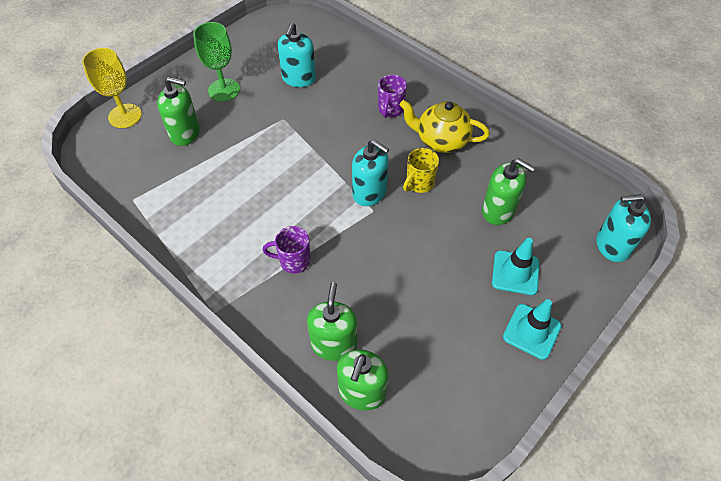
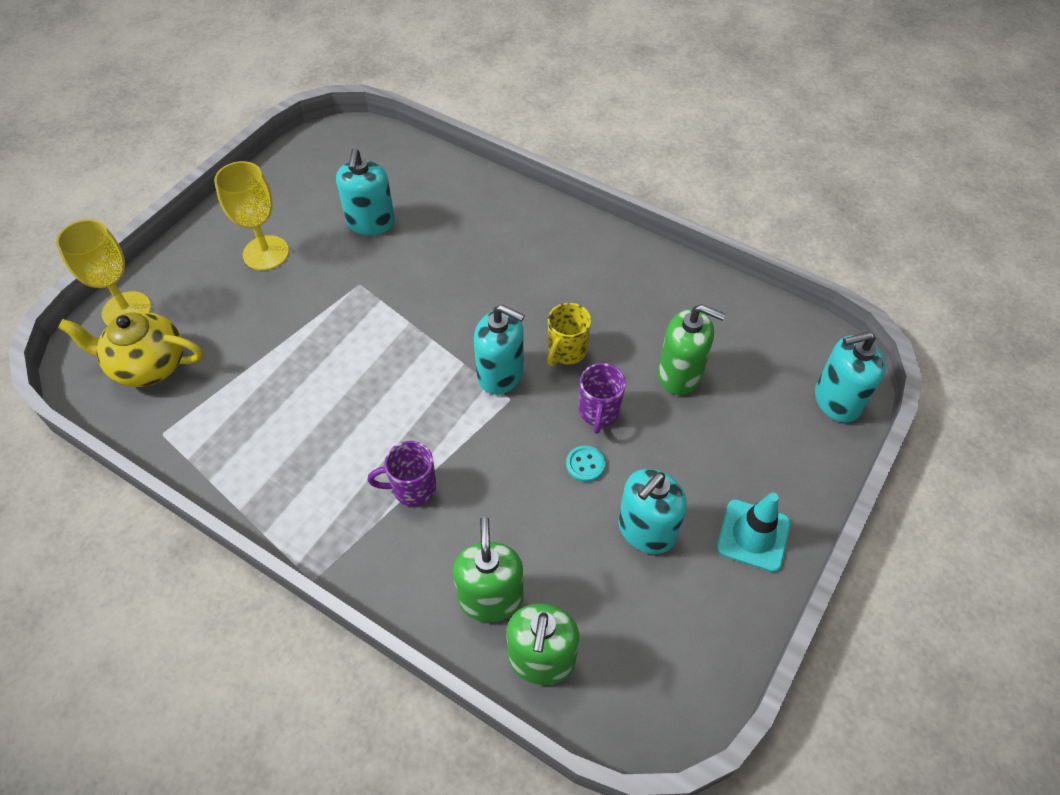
camera: 10 degrees left, 0 degrees up
(185, 133) = (221, 324): green soap dispenser -> none
(224, 90) = (266, 253): green goblet -> yellow goblet
(390, 109) = (508, 251): purple mug -> purple mug (599, 412)
(418, 263) = (585, 464): none -> turquoise button
(441, 140) = (585, 286): yellow teapot -> yellow teapot (148, 365)
(453, 315) = (646, 530): none -> turquoise soap dispenser
(515, 273) = (717, 457): turquoise traffic cone -> none

